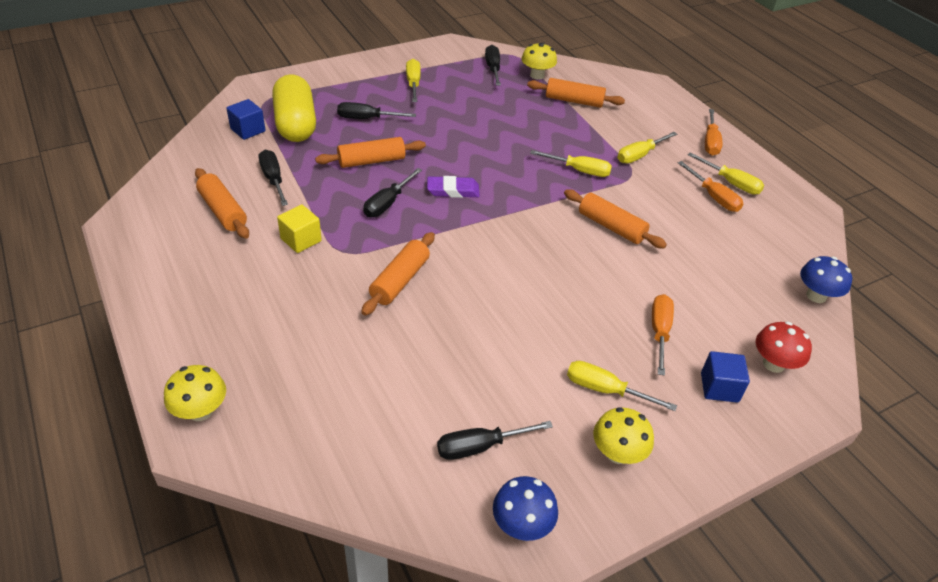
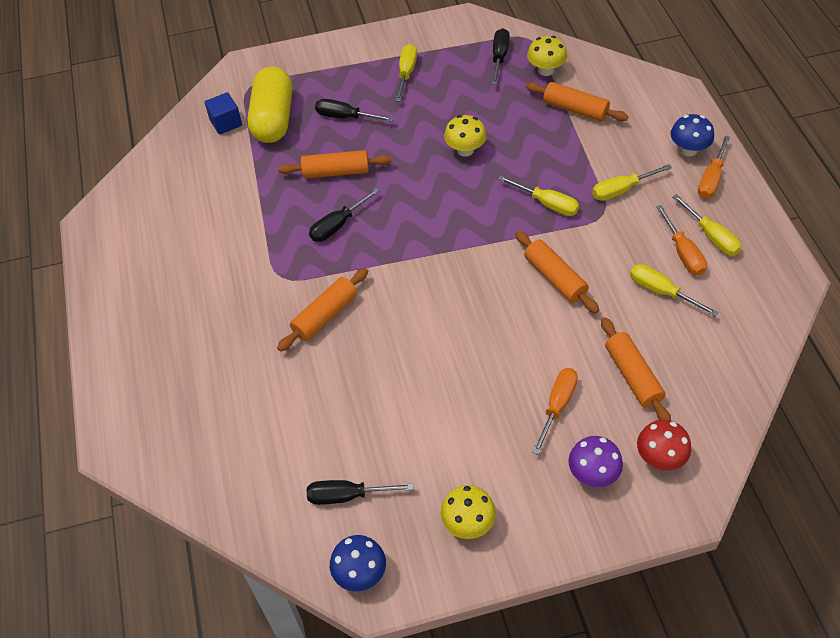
camera: 20 degrees right, 10 degrees up
(200, 411) = (124, 423): yellow mushroom -> yellow mushroom (465, 150)
(223, 211) = (183, 218): orange rolling pin -> orange rolling pin (632, 376)
(273, 179) = (237, 185): black screwdriver -> none
(301, 240) = (246, 259): yellow cube -> none
(453, 190) = (406, 216): purple eraser -> none
(604, 389) = (479, 458): yellow screwdriver -> yellow screwdriver (660, 291)
(719, 387) = (592, 474): blue cube -> purple mushroom
(816, 296) = (742, 387): blue mushroom -> blue mushroom (688, 149)

